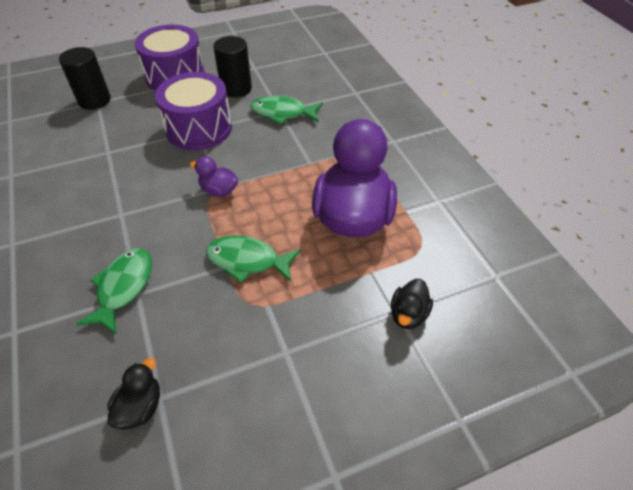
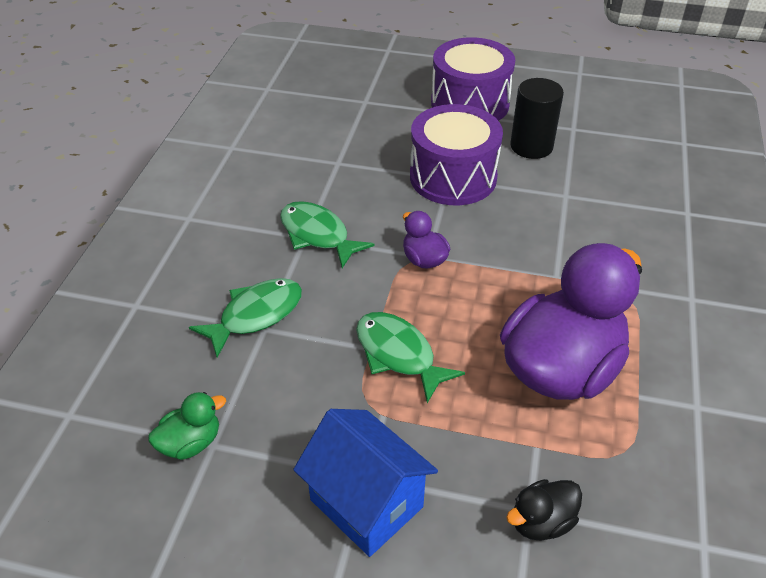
camera: 35 degrees right, 5 degrees down
(94, 100) = (363, 99): black cylinder -> none
(140, 407) = (191, 443): black duck -> green duck
(283, 113) = (567, 200): green fish -> green fish (318, 235)
(298, 369) = (366, 503): none -> blue house

